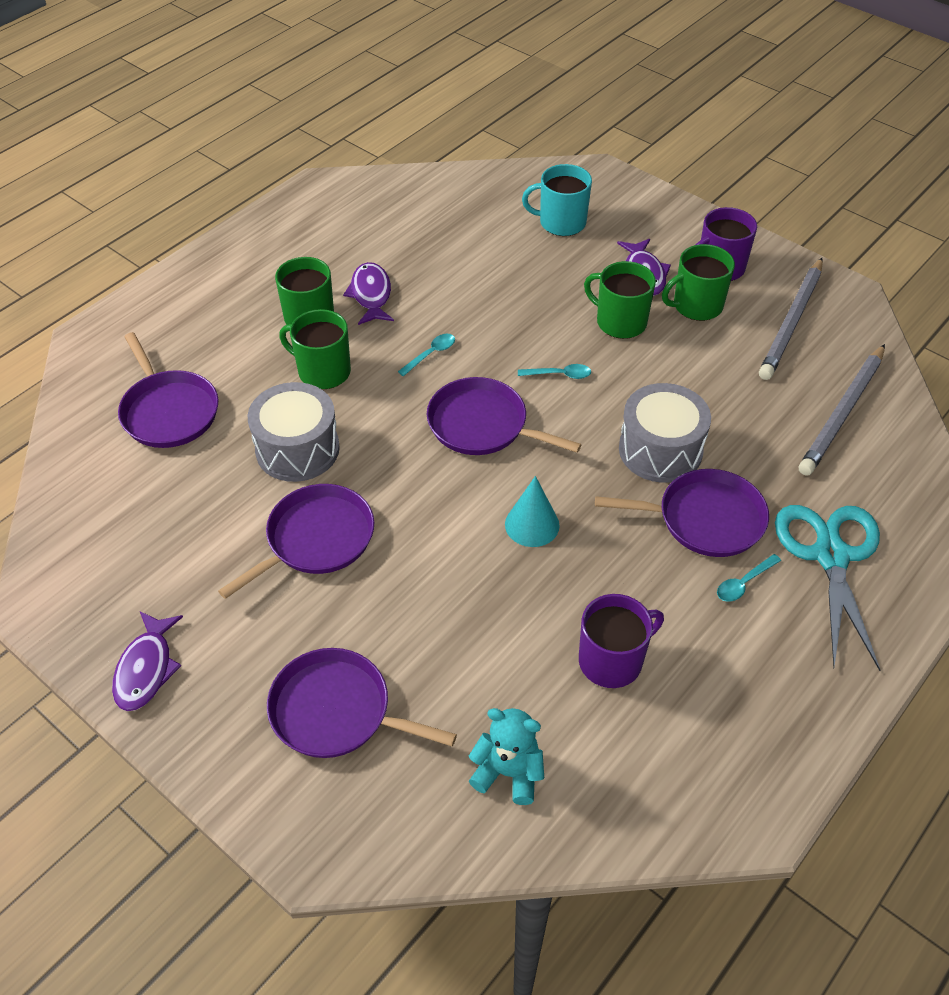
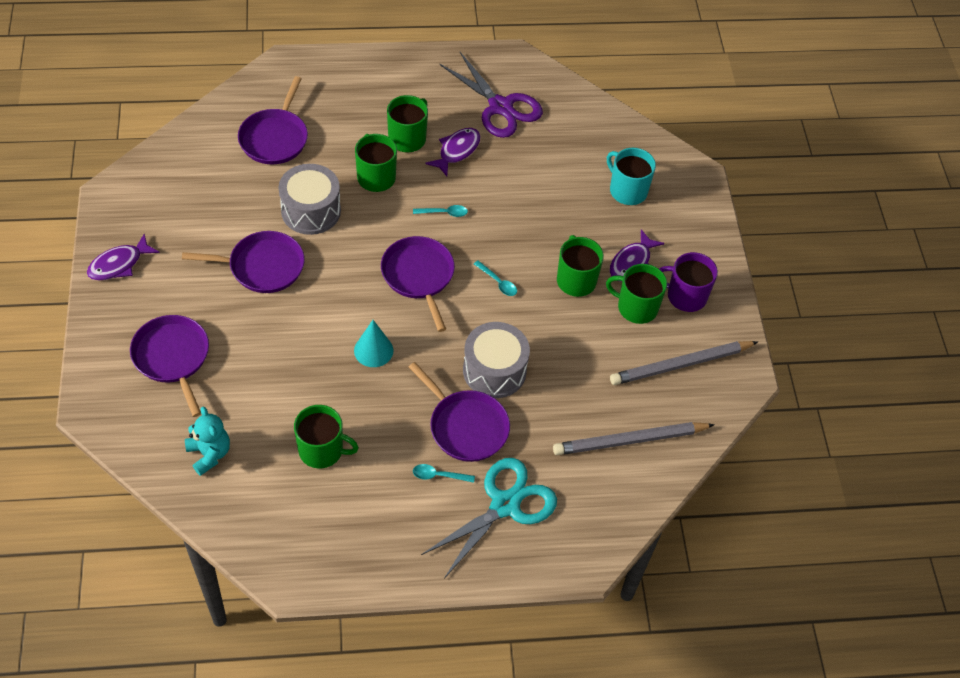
camera: 40 degrees right, 5 degrees up
(361, 232) = (500, 107): none -> purple scissors
(612, 660) = (322, 450): purple mug -> green mug

